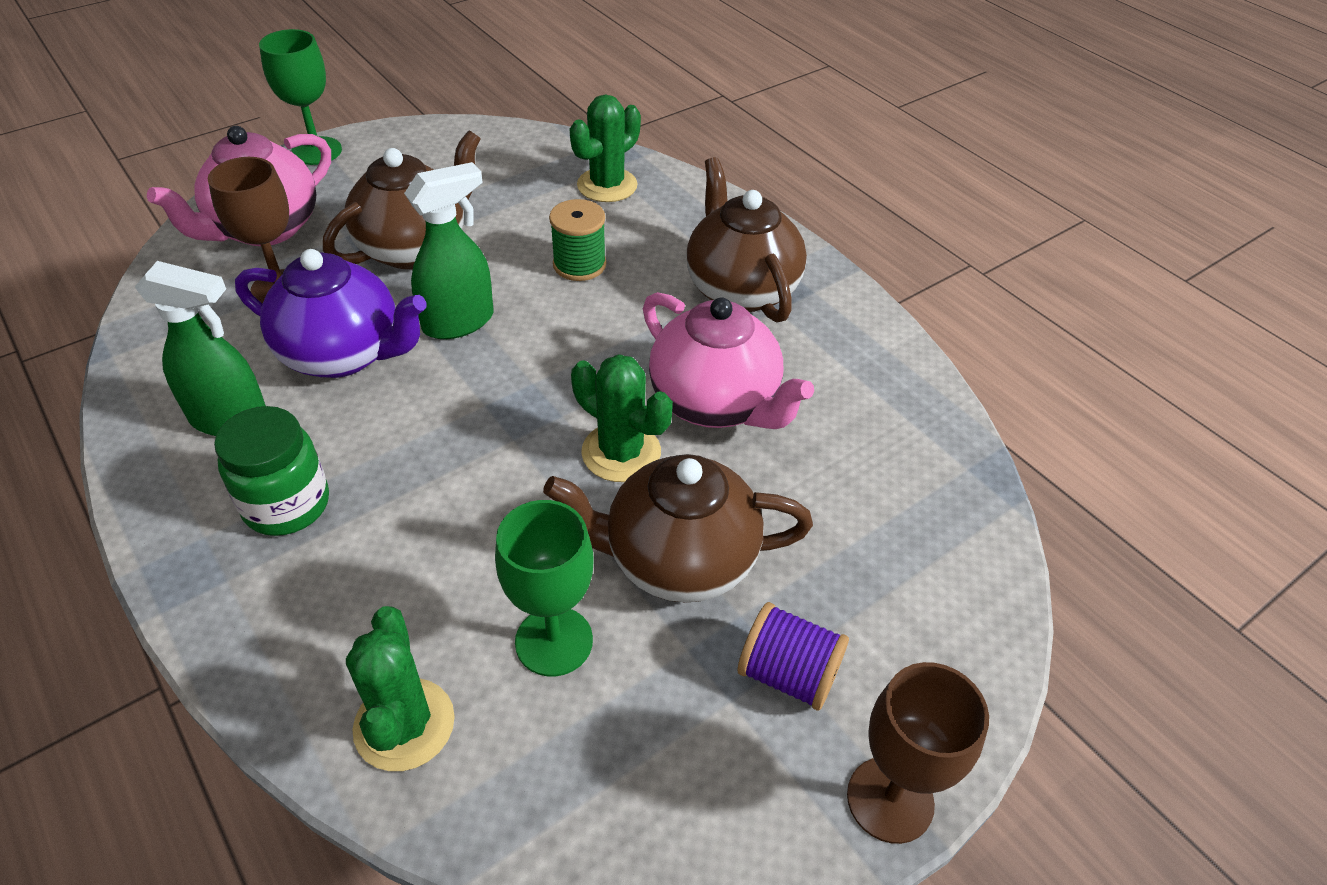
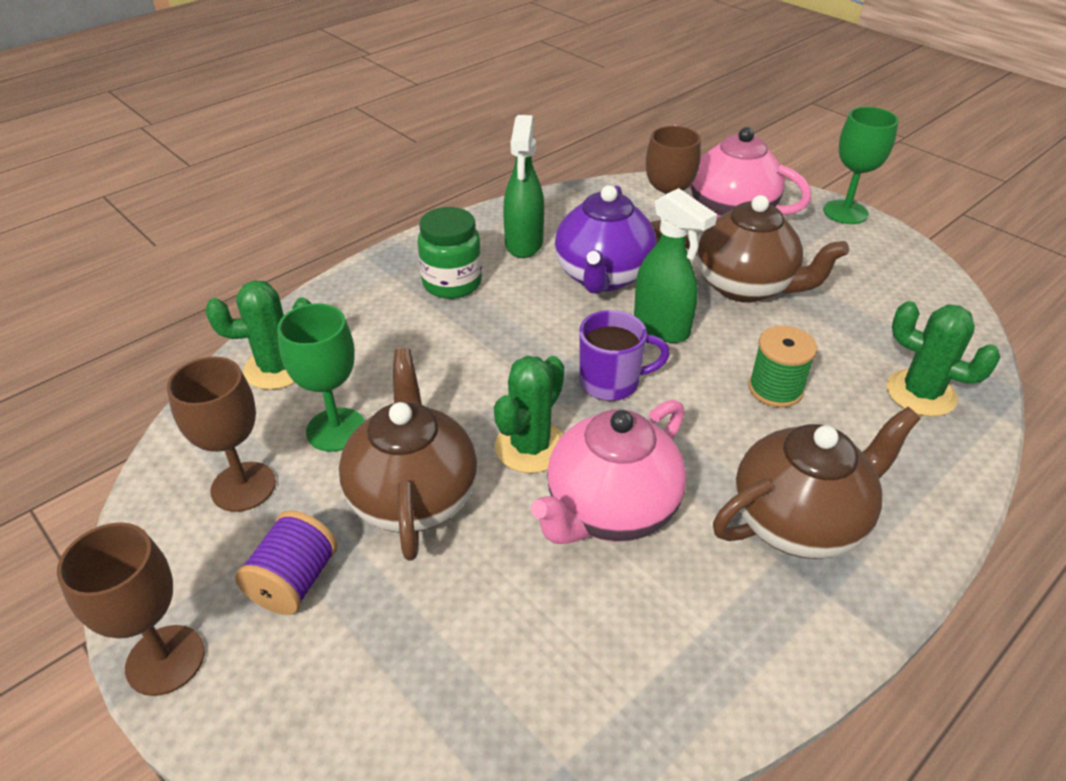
camera: 85 degrees right, 5 degrees down
(537, 375) = (611, 382): none -> purple mug
(637, 745) = (243, 486): none -> brown goblet

